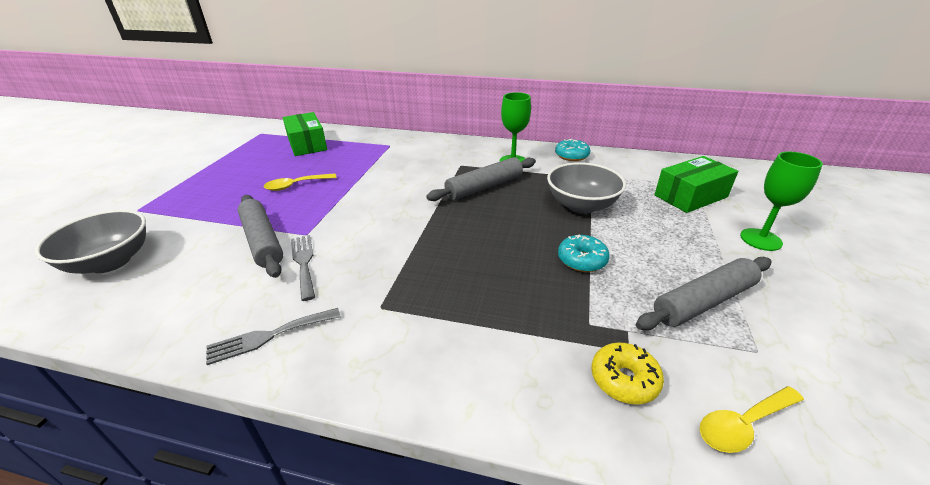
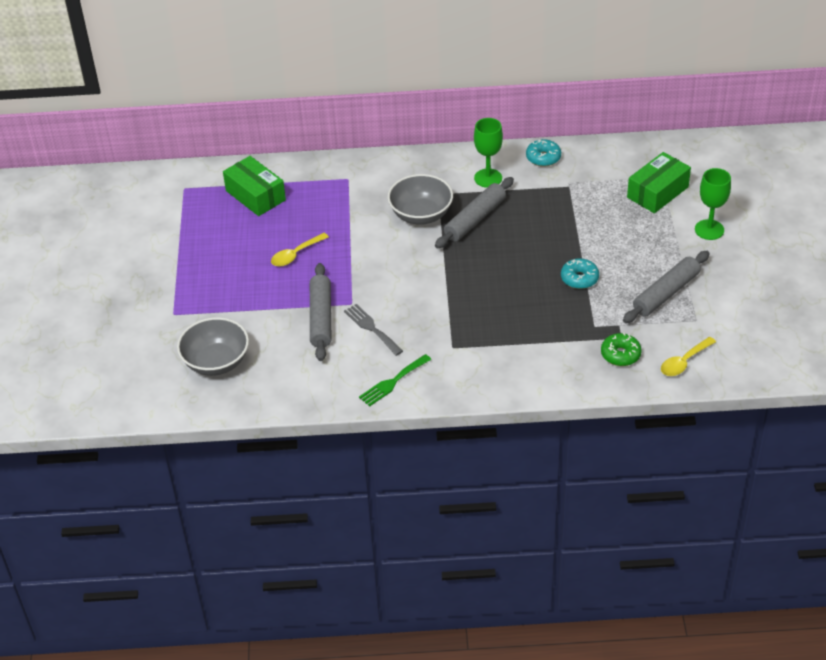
camera: 15 degrees left, 10 degrees up
(262, 241) = (321, 318): grey rolling pin -> grey rolling pin turned 45 degrees clockwise
(269, 336) = (393, 382): grey fork -> green fork
(581, 205) = (567, 223): grey bowl -> grey bowl (421, 215)
(624, 380) = (620, 354): yellow donut -> green donut

